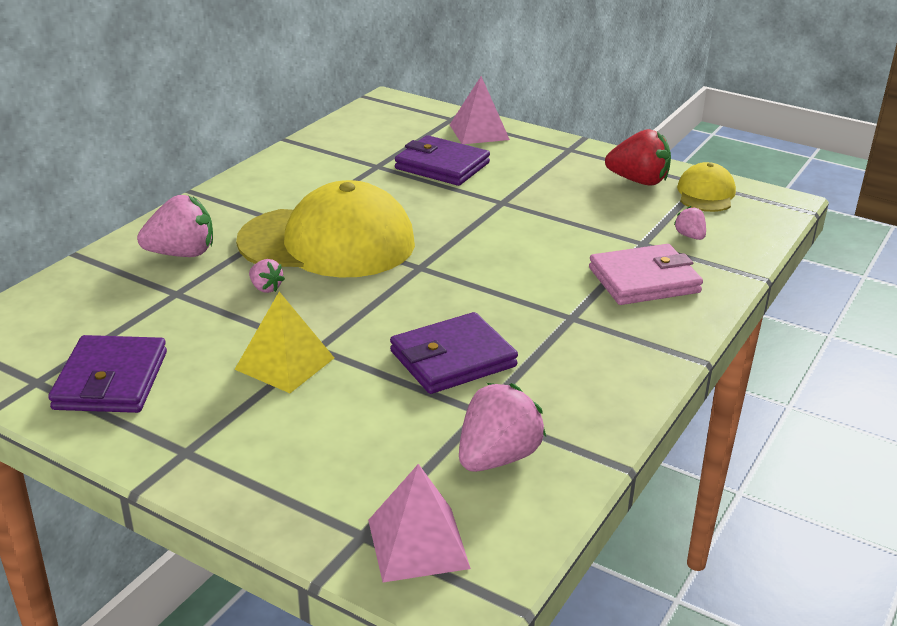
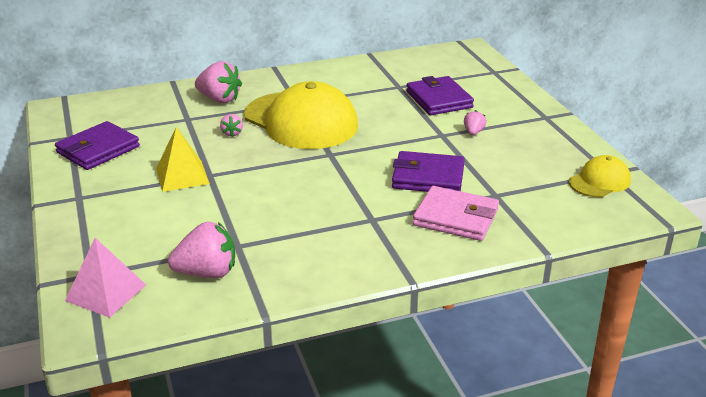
camera: 40 degrees right, 0 degrees up
(453, 359) = (267, 212): purple wallet -> purple wallet (428, 177)
(479, 132) = (498, 86): pink pyramid -> none
(638, 181) = (561, 155): red strawberry -> none
(690, 236) = (537, 204): pink strawberry -> pink strawberry (473, 132)

